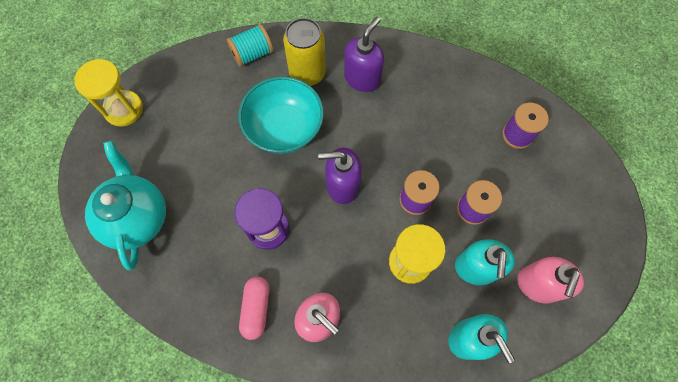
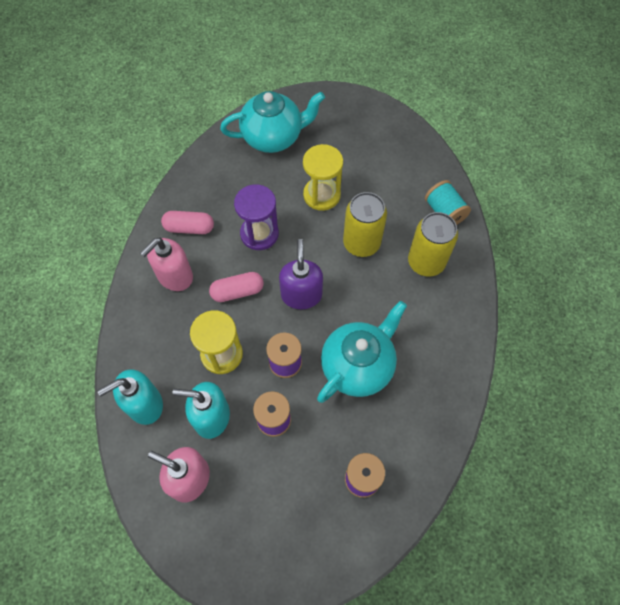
camera: 90 degrees right, 5 degrees down
(124, 109) = (375, 116): yellow hourglass -> yellow hourglass (322, 195)
(284, 128) = (361, 243): turquoise bowl -> yellow can
(338, 249) = (237, 291): none -> pink capsule
(362, 78) = (424, 315): purple soap dispenser -> none
(415, 135) = (358, 366): none -> turquoise teapot

